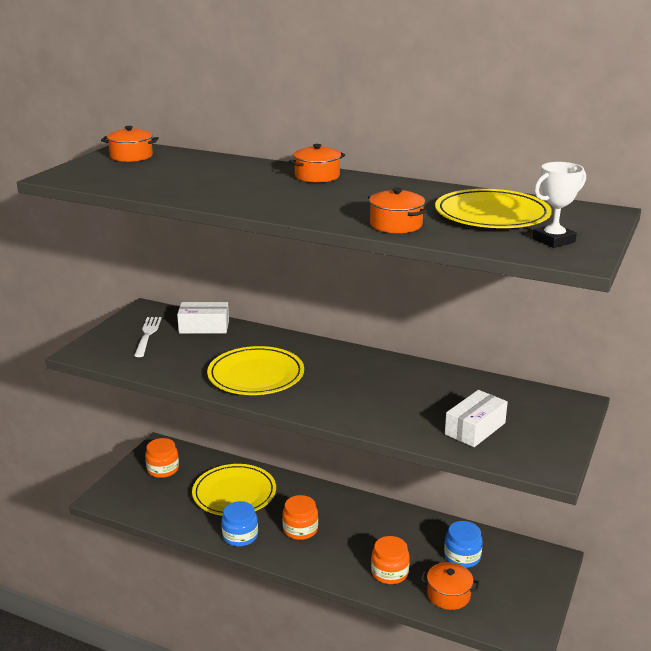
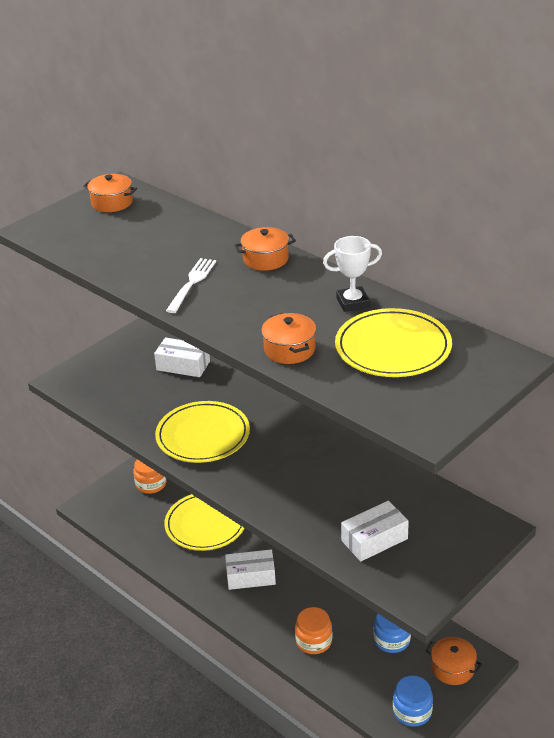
camera: 20 degrees right, 10 degrees up
(147, 335) = (127, 367): white fork -> white fork (192, 283)
(240, 536) = (193, 572): blue jar -> blue jar (412, 711)
(300, 529) = (251, 576): orange jar -> white box
(448, 594) = (358, 677): orange pot -> orange pot (452, 668)
(553, 240) = (423, 398): white trophy -> white trophy (352, 302)

